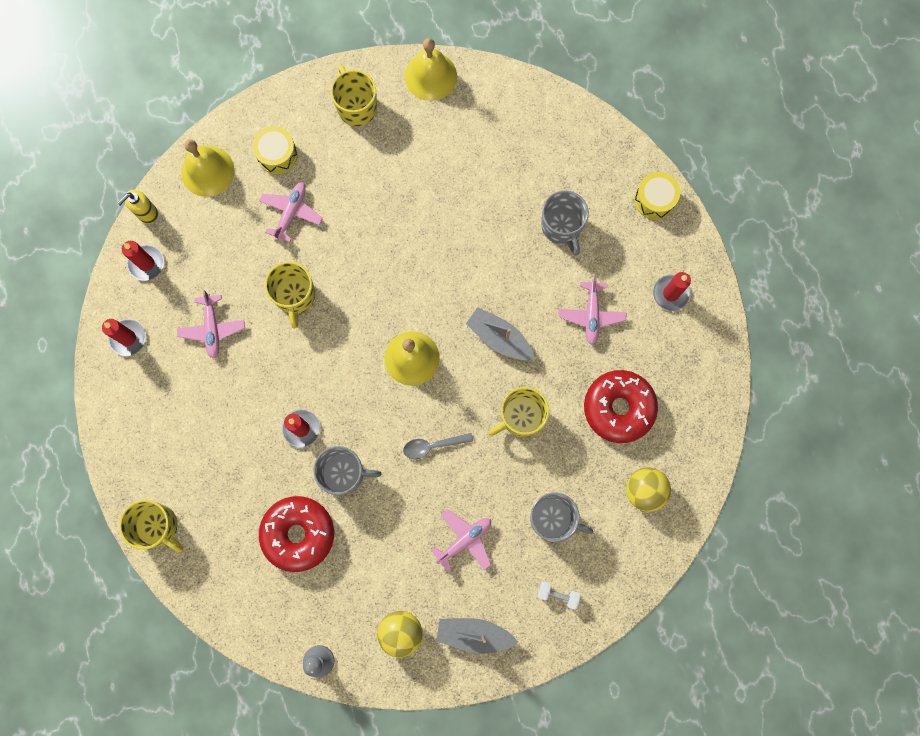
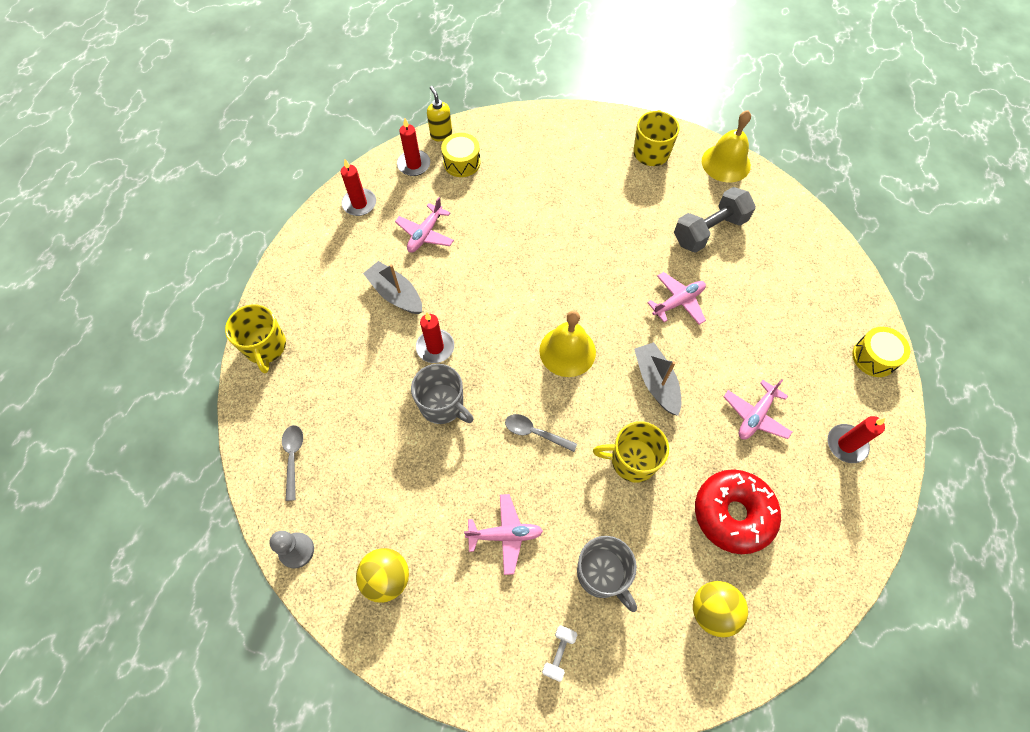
camera: 35 degrees right, 15 degrees down
(147, 213) = (441, 134): yellow soap dispenser -> yellow soap dispenser turned 75 degrees clockwise
(207, 171) = (506, 133): yellow bell -> none
(258, 597) = (293, 458): none -> grey spoon
(277, 155) = (566, 150): yellow drum -> yellow drum (462, 162)
(291, 213) = (547, 192): pink plane -> pink plane (678, 302)
(295, 296) = (506, 249): yellow mug -> none
(298, 534) = (367, 428): red donut -> none
(457, 161) = (709, 231): none -> grey dumbbell
(474, 634) = (451, 631): grey boat -> grey boat (396, 294)
(558, 595) = (559, 653): white dumbbell -> white dumbbell turned 60 degrees clockwise
(561, 227) = (771, 329): grey mug -> none

